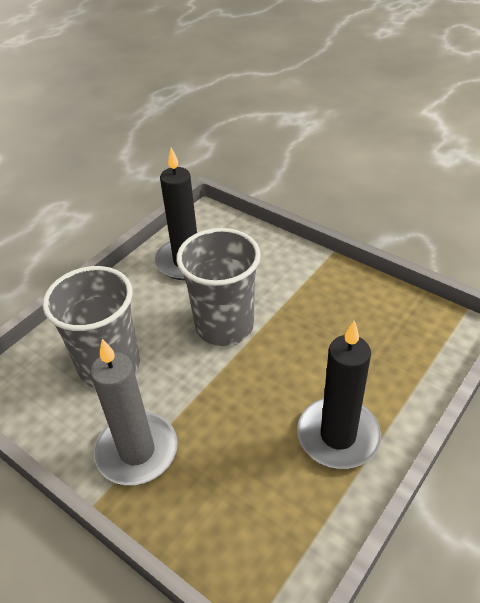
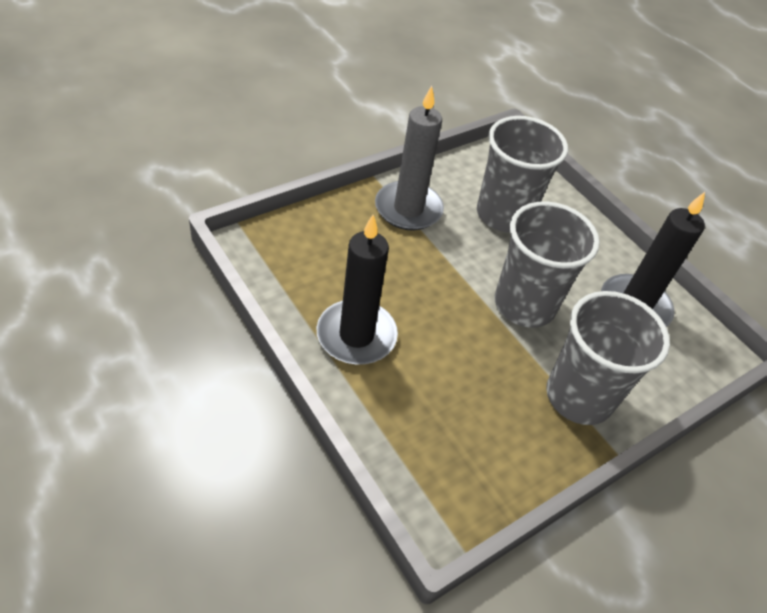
camera: 100 degrees right, 5 degrees up
(299, 278) = (579, 396): none -> grey cup

